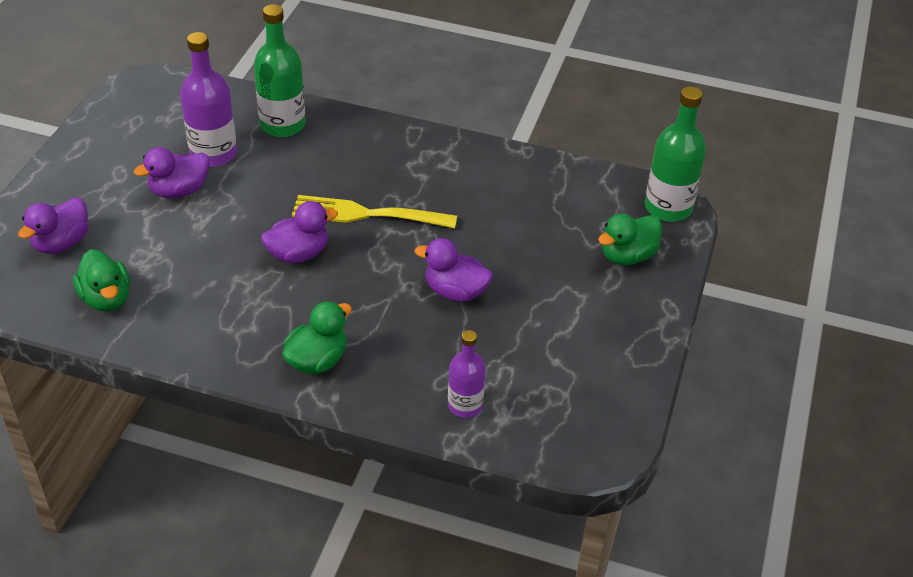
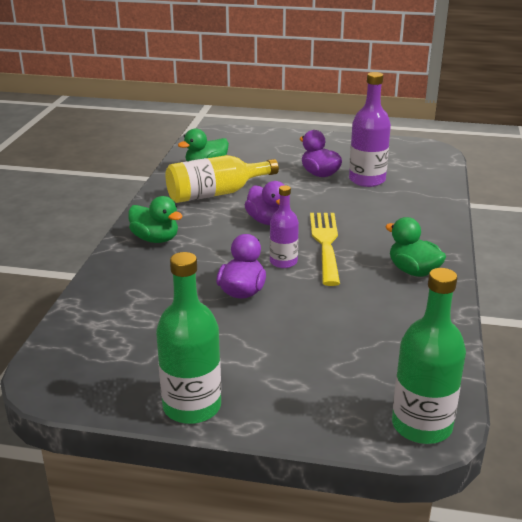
camera: 85 degrees right, 15 degrees down
(61, 243) = (253, 148): purple duck -> none
(203, 295) = (216, 194): none -> yellow bottle
(282, 125) = (418, 200): green bottle -> green bottle (192, 406)
(465, 405) = (108, 305): purple bottle -> purple bottle (283, 262)
(627, 256) = (323, 393): green duck -> green duck (413, 271)

